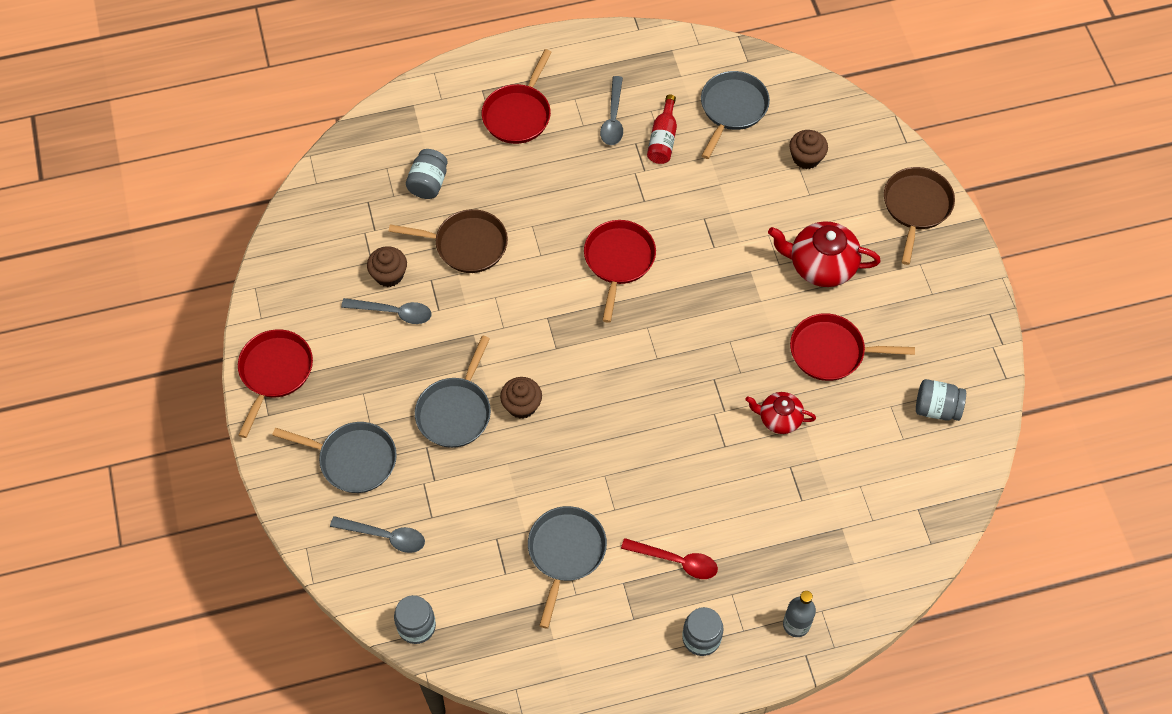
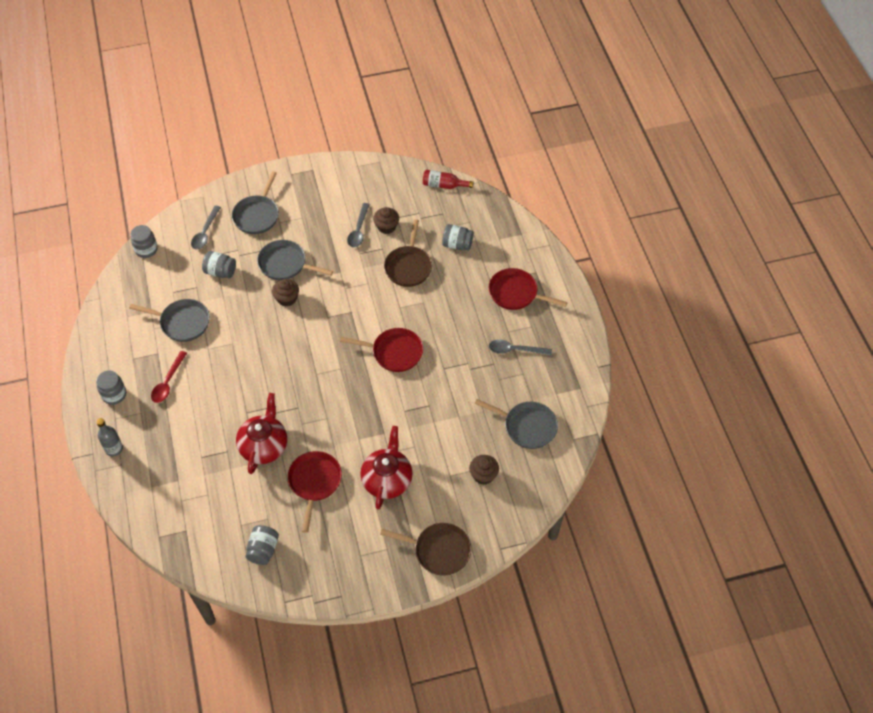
camera: 90 degrees right, 5 degrees down
(275, 372) = (319, 175): red pan -> none
(467, 505) = (220, 272): none -> grey jar
(663, 139) = (497, 381): red bottle -> red bottle (444, 185)
(779, 419) = (264, 446): red teapot -> red teapot, size x1.66

